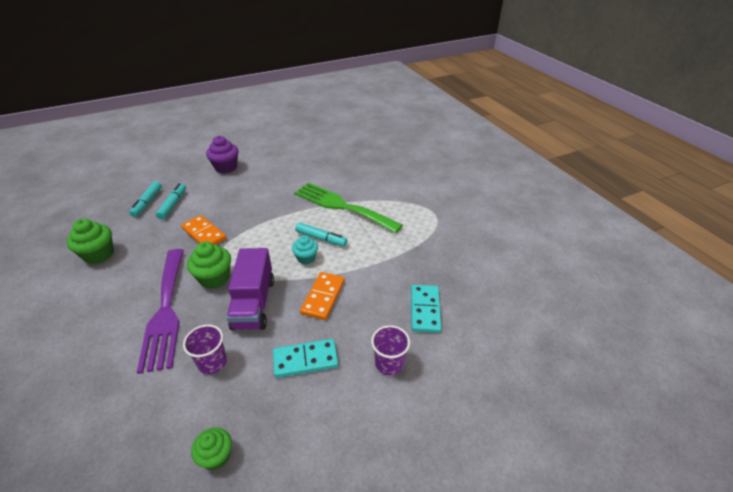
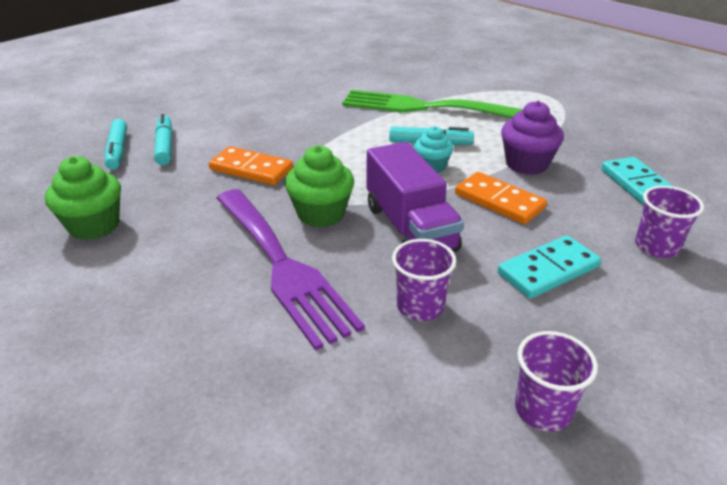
camera: 20 degrees left, 5 degrees down
(216, 456) = (543, 409): green cupcake -> purple cup
(226, 167) = (208, 93): purple cupcake -> purple cupcake (526, 164)
(323, 297) = (499, 201): orange domino -> orange domino turned 45 degrees counterclockwise

